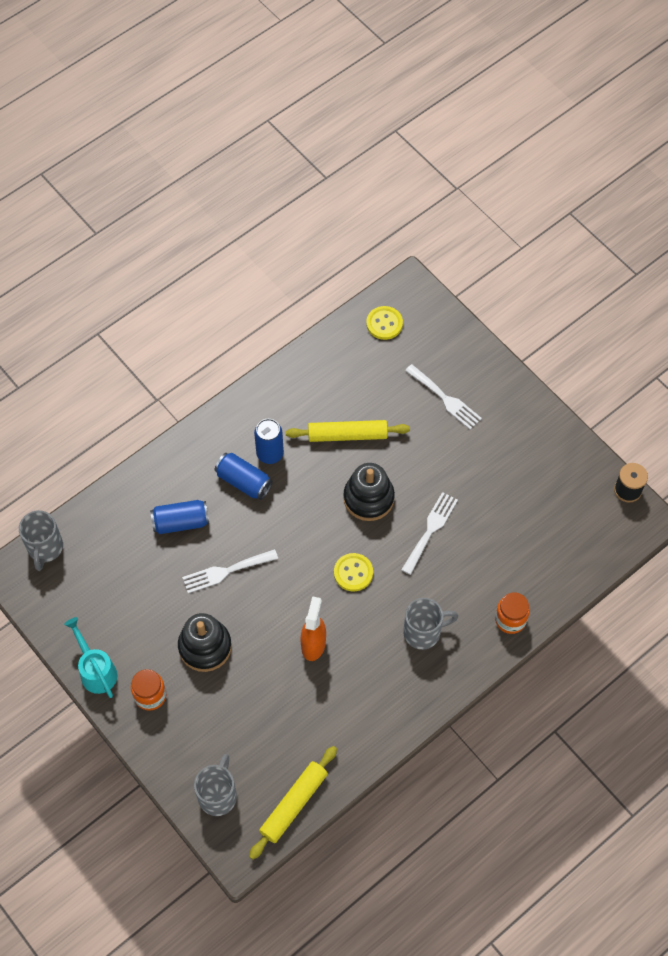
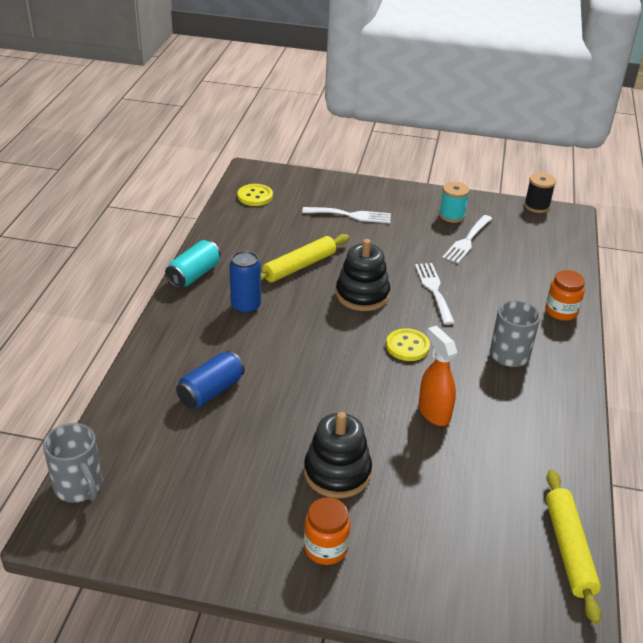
camera: 40 degrees left, 25 degrees down
(96, 670) = (243, 562): turquoise watering can -> none
(218, 795) = (492, 592): grey mug -> none
(225, 571) = (294, 404): white fork -> white fork (467, 241)
(244, 481) = (242, 335): blue can -> none
(259, 393) = (194, 275): none -> turquoise can
(534, 454) = (452, 216): none -> turquoise spool

